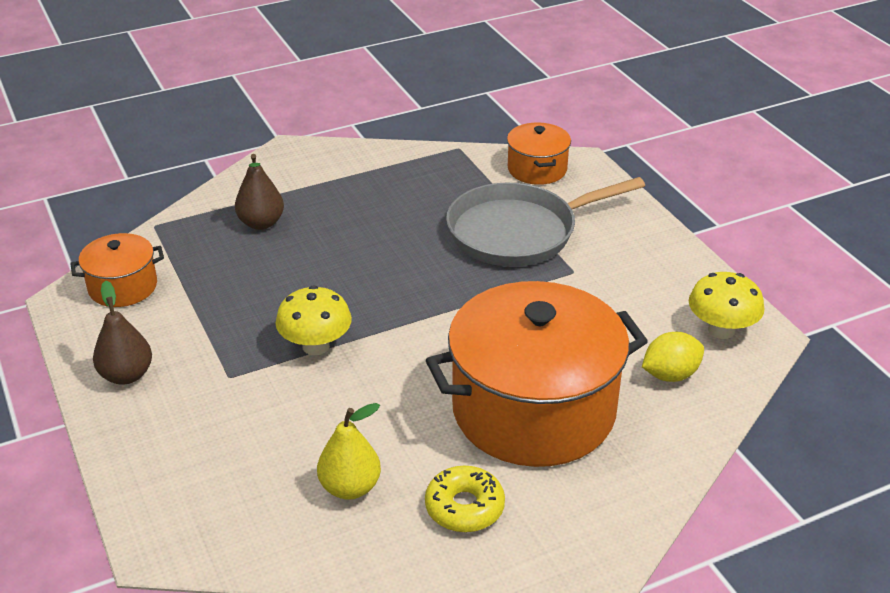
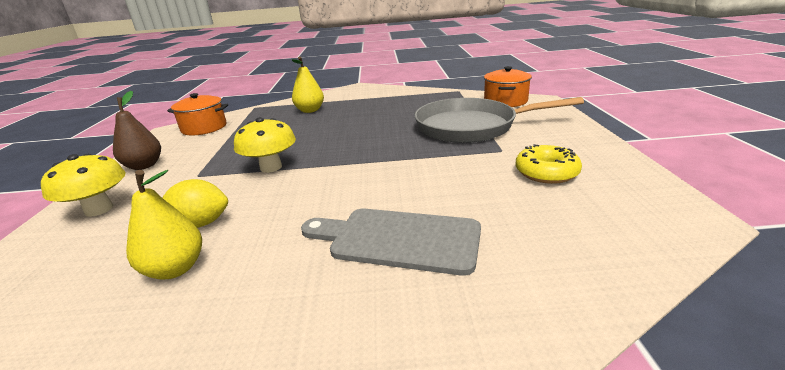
camera: 25 degrees right, 10 degrees down
(261, 223) = (310, 110): brown pear -> yellow pear
(464, 507) = (249, 318): yellow donut -> yellow donut (546, 172)
(533, 410) = (398, 239): orange pot -> grey cutting board
(670, 375) = (564, 235): yellow lemon -> yellow lemon (201, 223)
(721, 330) = (638, 206): yellow mushroom -> yellow mushroom (99, 209)

